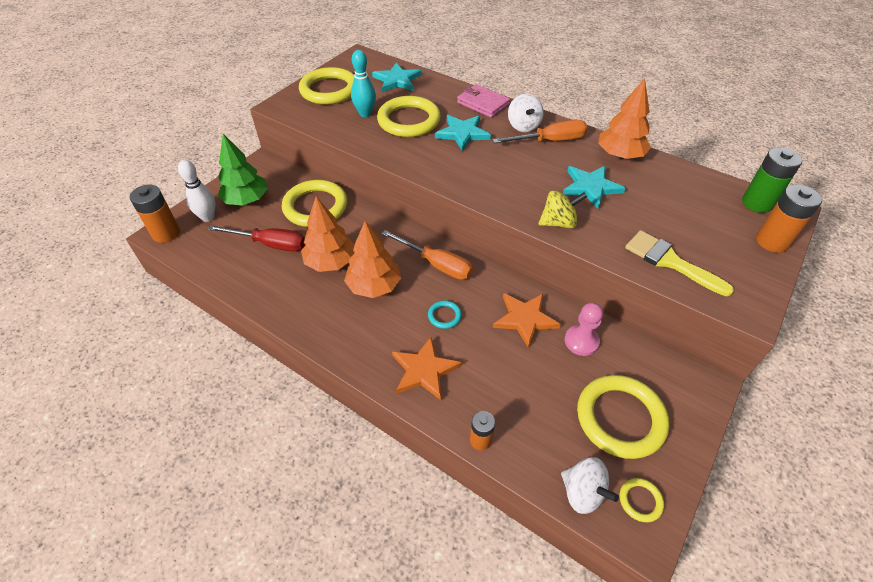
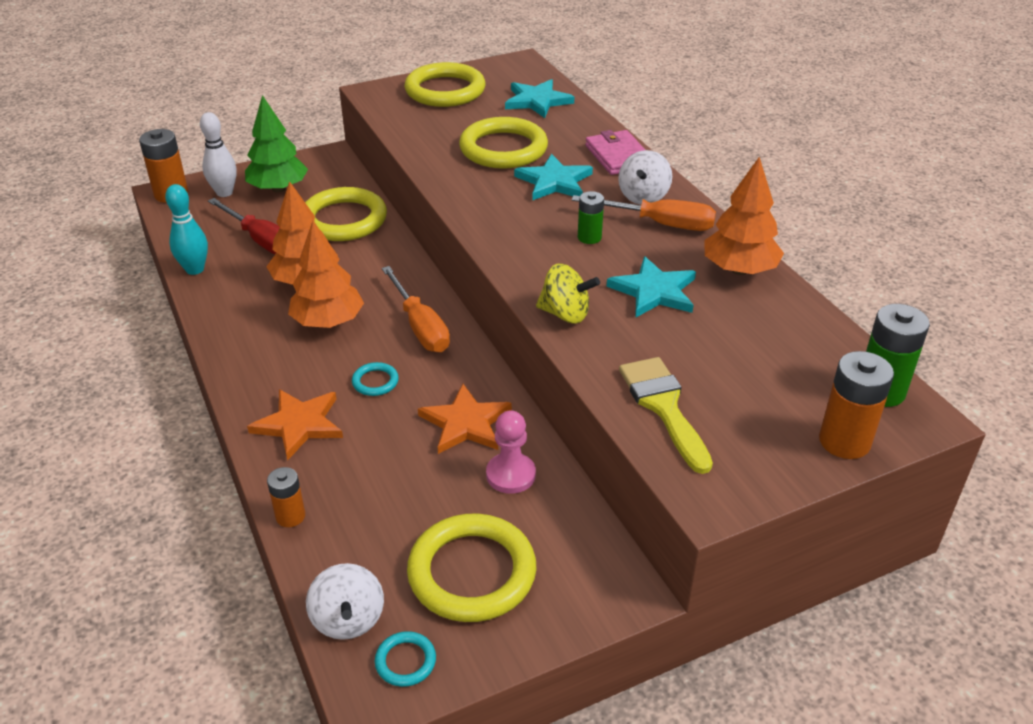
camera: 30 degrees right, 10 degrees down
(365, 114) = (460, 127): turquoise bowling pin -> turquoise bowling pin (195, 269)
(520, 165) = (589, 237): none -> green battery
(640, 501) = (405, 661): yellow ring -> turquoise ring

